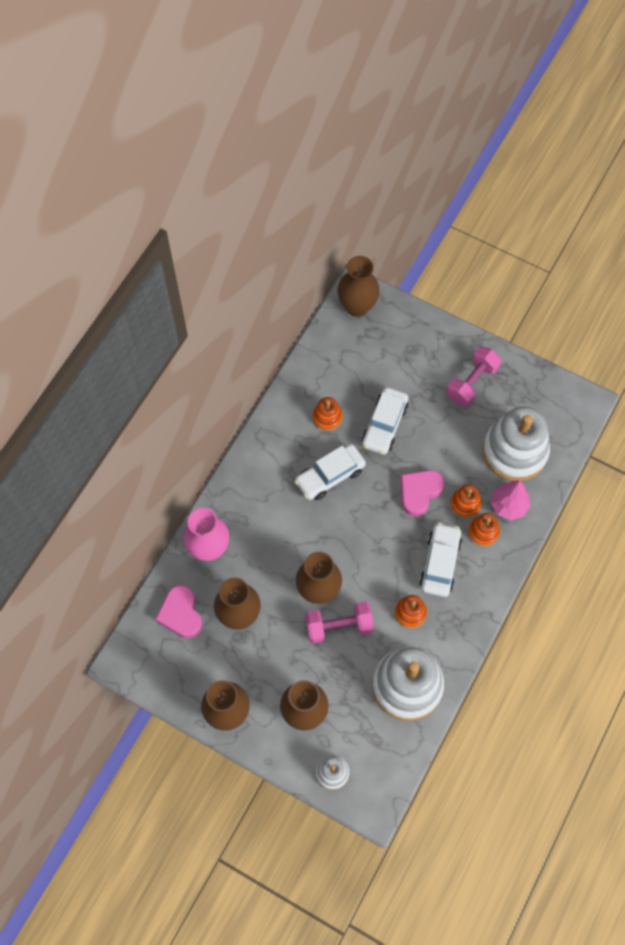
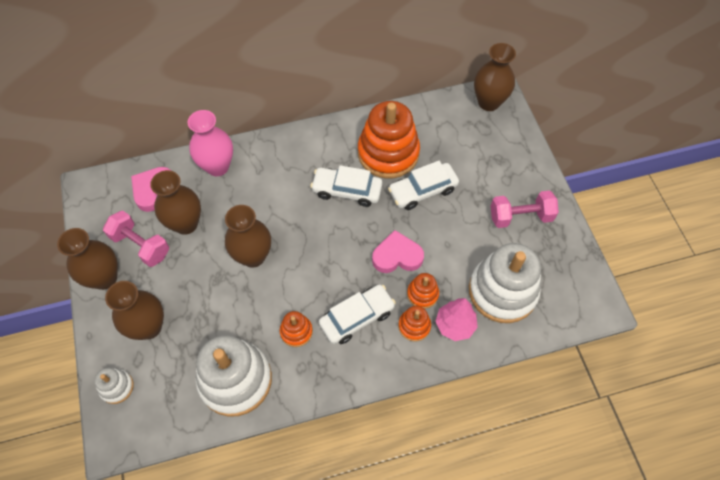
camera: 45 degrees right, 5 degrees down
(327, 417) = (388, 153): orange stacking toy -> orange stacking toy, size x2.17
(339, 626) = (238, 293): pink dumbbell -> pink dumbbell (141, 245)

